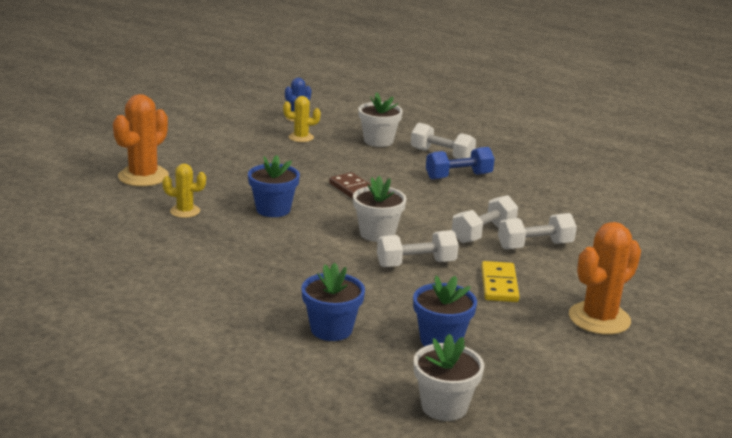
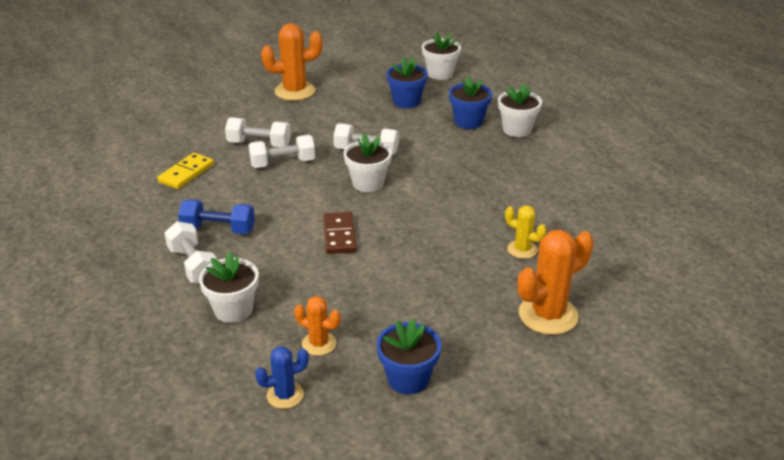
camera: 150 degrees left, 10 degrees up
(259, 333) = (517, 129): none -> white flower pot
(273, 209) = (437, 231): blue flower pot -> blue flower pot (408, 379)
(301, 137) = (319, 343): yellow cactus -> orange cactus
(499, 284) = (327, 123): yellow domino -> yellow domino (186, 173)

